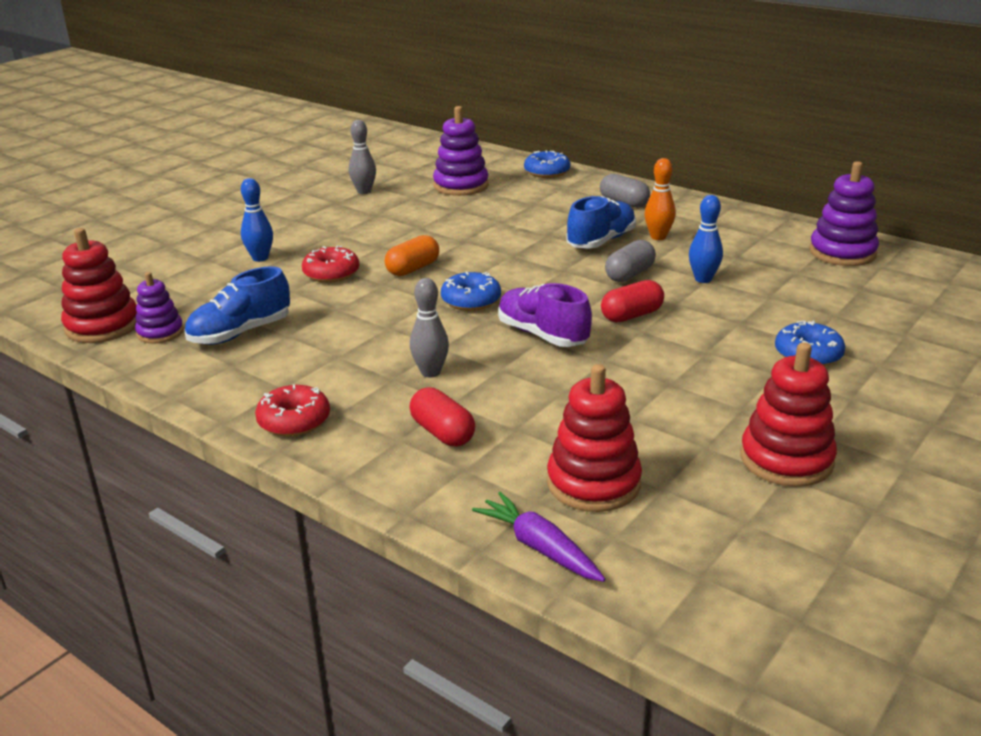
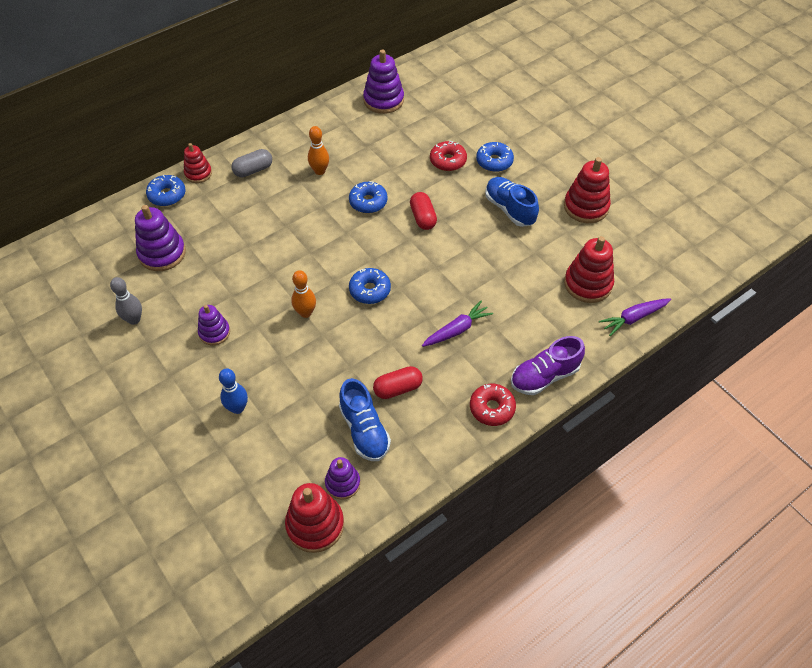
camera: 75 degrees left, 25 degrees up
(331, 273) = (289, 363): red donut -> red donut (448, 161)
(362, 228) = (214, 332): none -> purple stacking toy
(413, 269) = (305, 313): orange capsule -> orange bowling pin
(430, 372) = (457, 330): grey bowling pin -> purple carrot
(442, 433) = (525, 337): red capsule -> red capsule (398, 388)
(542, 335) = (431, 265): purple shoe -> purple shoe (544, 376)
(592, 179) = (198, 173): none -> red stacking toy
(601, 241) = (311, 201): blue shoe -> blue shoe (509, 209)
(629, 274) = (368, 202): grey capsule -> blue donut
(703, 279) = (390, 171): blue bowling pin -> none

